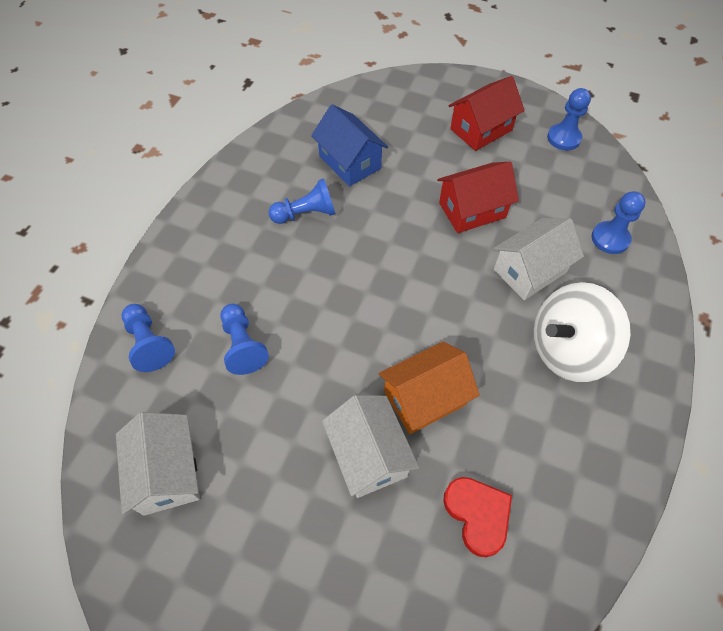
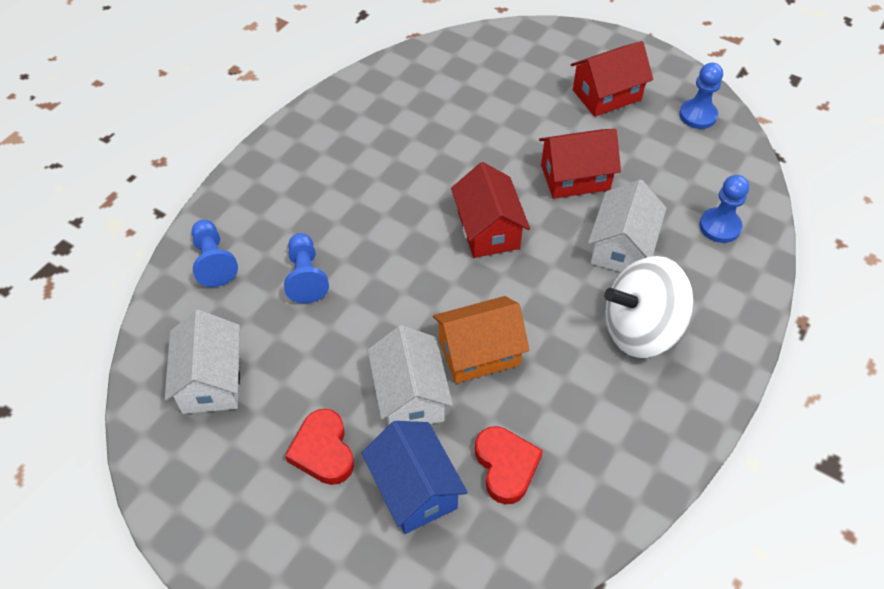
camera: 10 degrees right, 5 degrees down
(295, 531) = (323, 451): none -> red heart
(306, 214) = (396, 158): blue pawn -> none
(350, 162) = (454, 111): blue house -> blue house (415, 489)
(405, 272) = (488, 230): none -> red house
(529, 271) = (621, 247): white house -> white house turned 45 degrees counterclockwise

